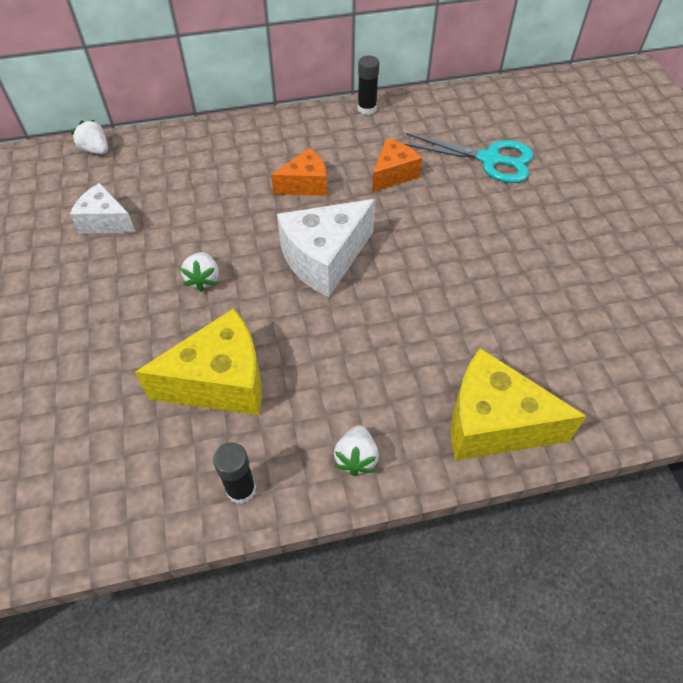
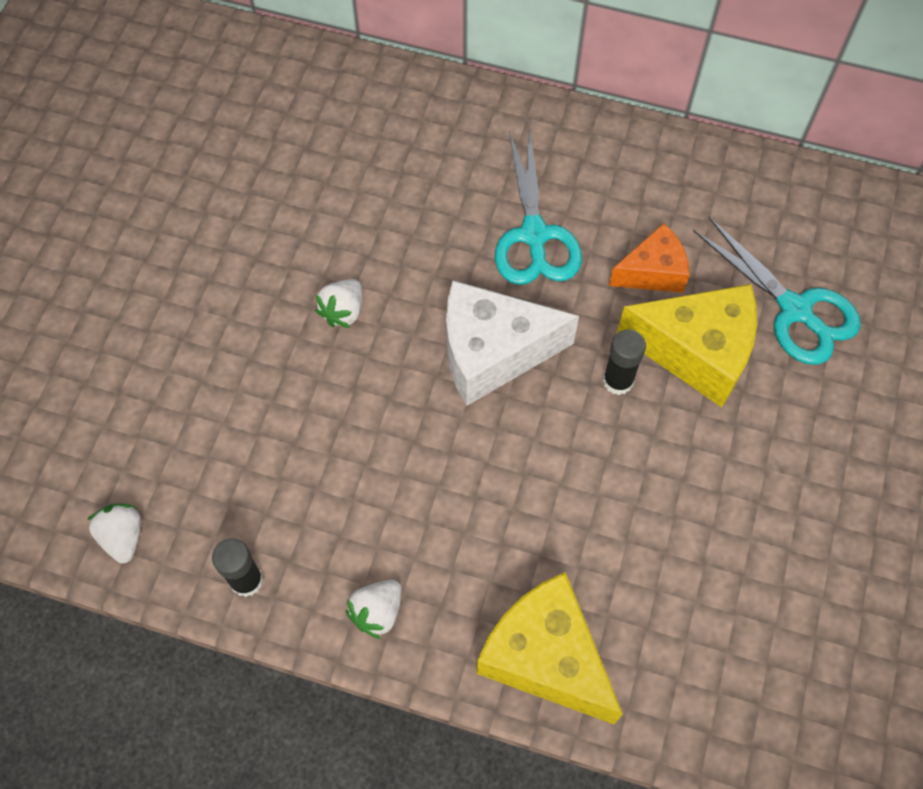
camera: 30 degrees right, 10 degrees up
(96, 150) = (318, 65): white strawberry -> white strawberry (123, 537)
(105, 221) = (279, 177): white cheese -> none
(220, 382) = (292, 449): yellow cheese -> yellow cheese (696, 352)
(305, 185) = (534, 235): orange cheese -> turquoise scissors
(367, 108) = (686, 151): black glue stick -> black glue stick (618, 381)

